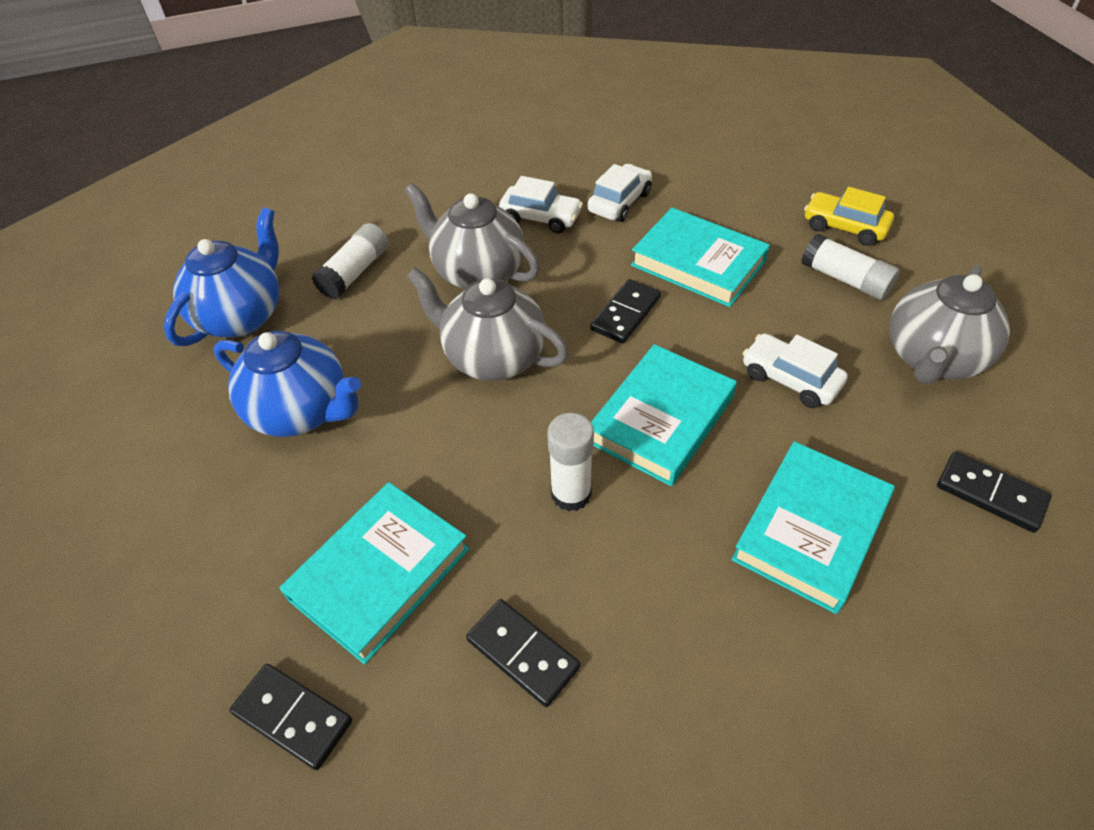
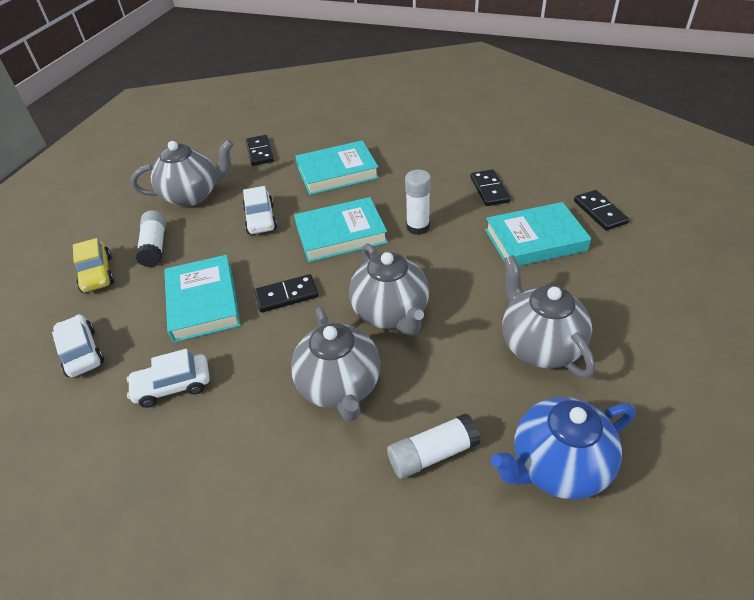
camera: 140 degrees left, 5 degrees down
(302, 411) = (539, 345): blue teapot -> grey teapot
(541, 217) = (241, 412): white car -> white car (81, 352)

